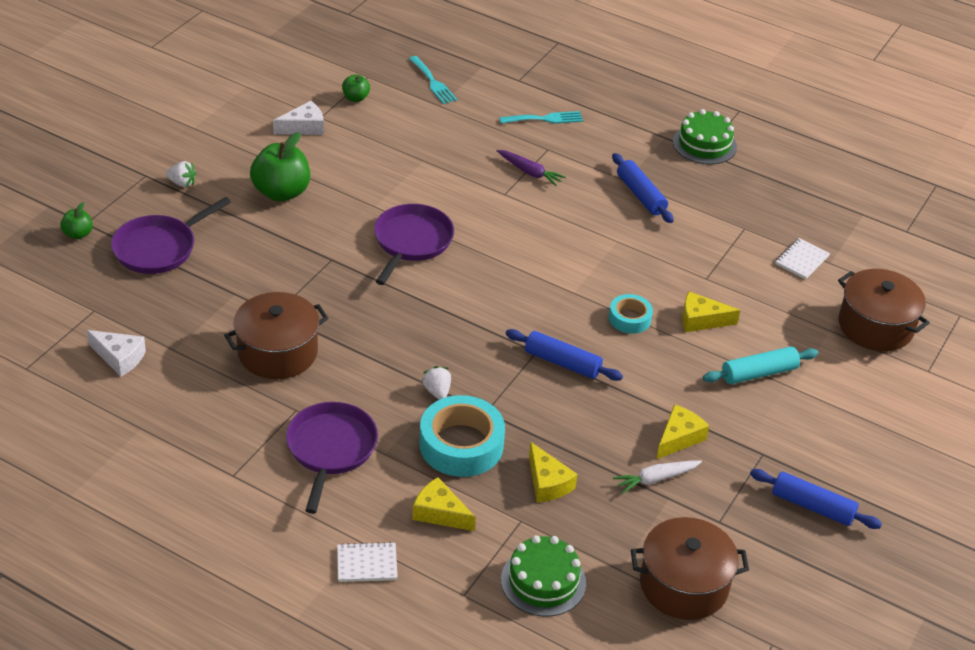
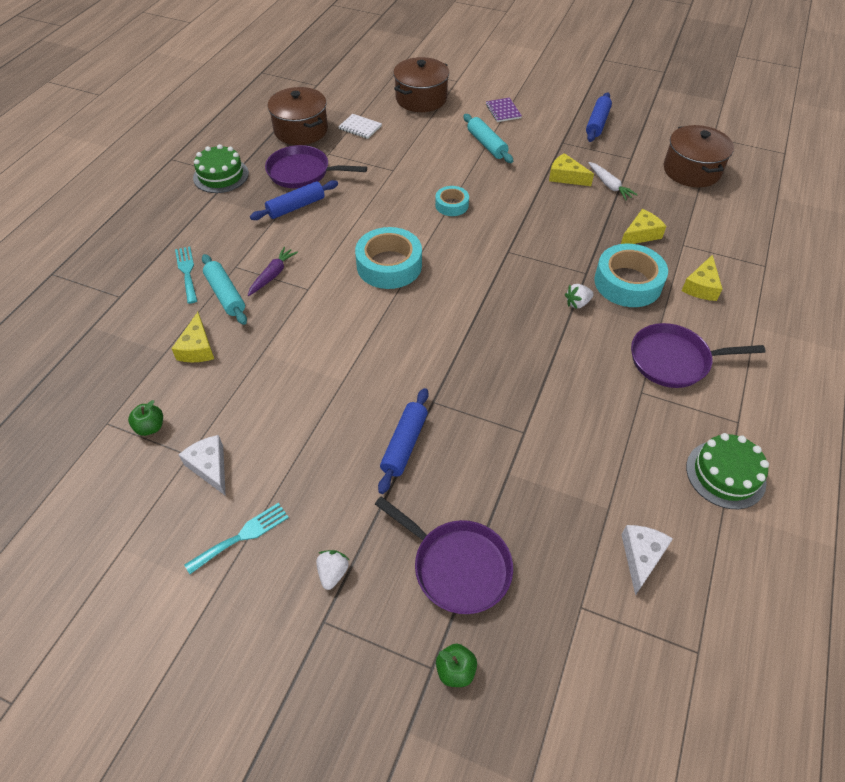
camera: 95 degrees left, 10 degrees up
(277, 352) = (577, 419): brown pot -> brown pot (301, 130)
(281, 192) = (334, 465): green apple -> none
(367, 563) = (773, 320): white notebook -> none
(411, 242) = (391, 345): purple pan -> purple pan (302, 172)
(433, 82) = (121, 363): turquoise fork -> turquoise fork (242, 536)
(507, 141) = (225, 295): none -> turquoise rolling pin
(529, 254) = (389, 265): none -> turquoise tape
(543, 581) = (729, 229): green cake -> green cake (725, 474)
(562, 363) = (515, 236): blue rolling pin -> blue rolling pin (404, 444)
(701, 320) = (441, 171): yellow cheese -> yellow cheese (197, 348)
(844, 406) = (503, 111): none -> purple notebook

